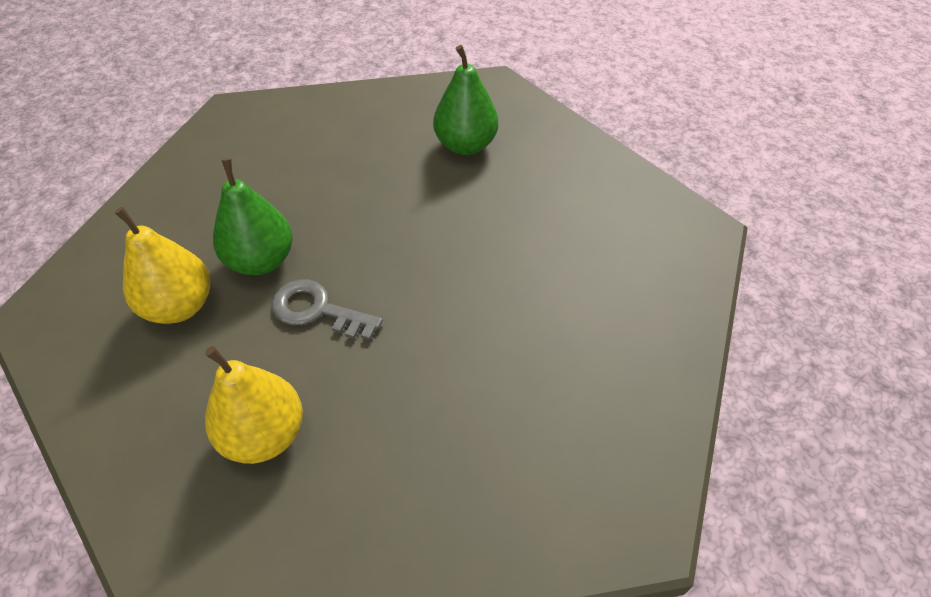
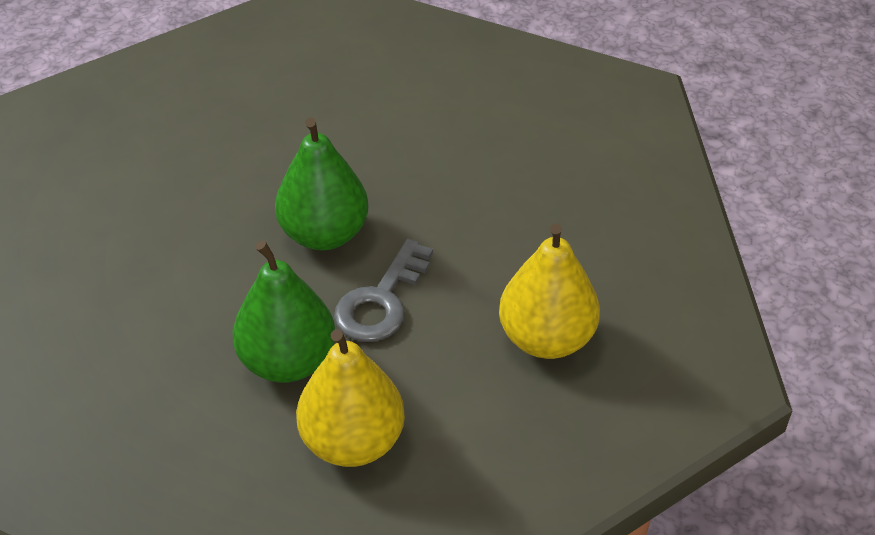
camera: 85 degrees left, 5 degrees down
(465, 145) = (123, 160): green pear -> green pear (324, 234)

